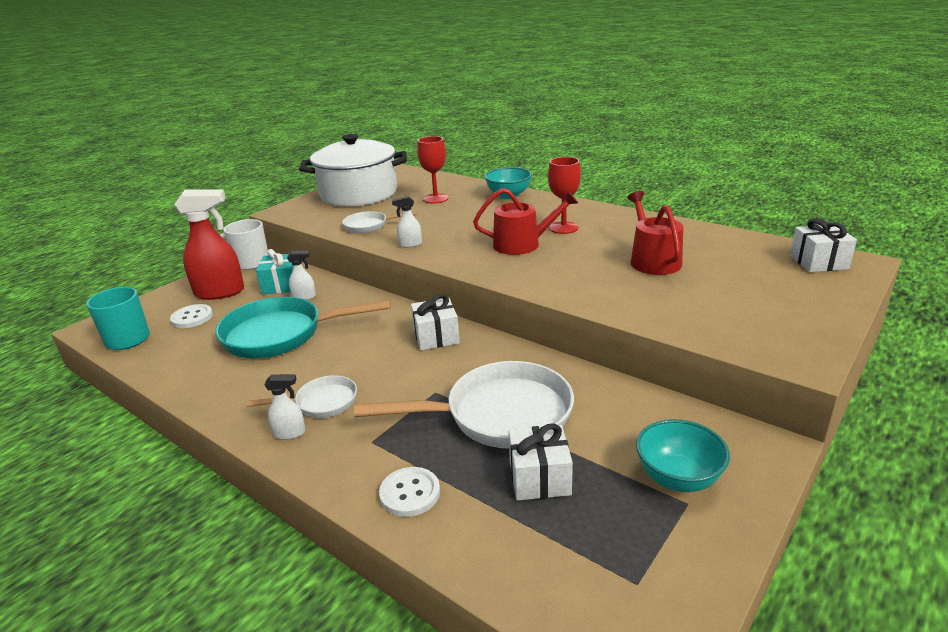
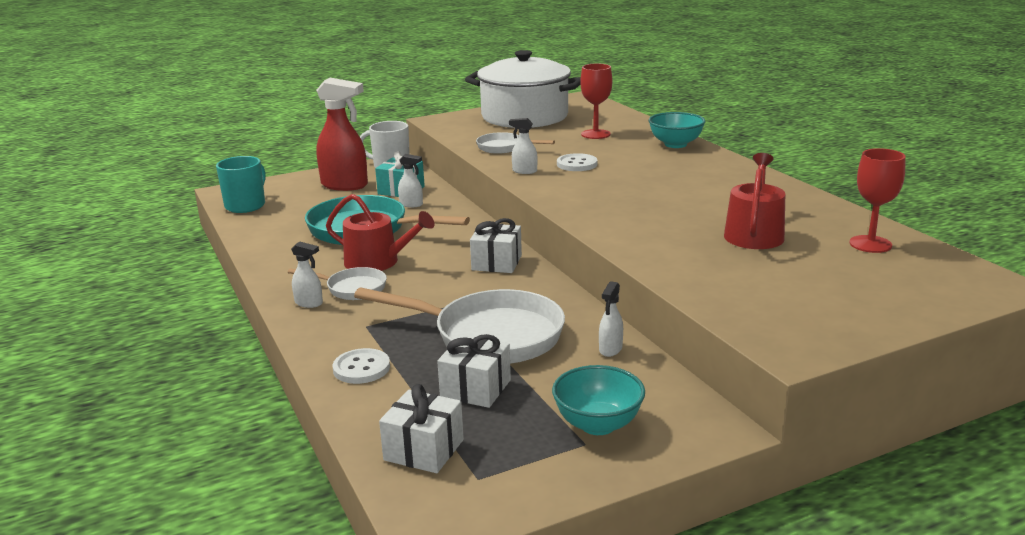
camera: 25 degrees right, 5 degrees down
(192, 317) = (306, 200): white button -> white button (577, 164)
(522, 244) = (634, 192): red watering can -> red watering can (378, 262)
(563, 228) = (696, 185): red goblet -> red goblet (870, 244)
(612, 396) = (610, 349): none -> white spray bottle
(818, 262) = (948, 275): white gift -> white gift (424, 450)

